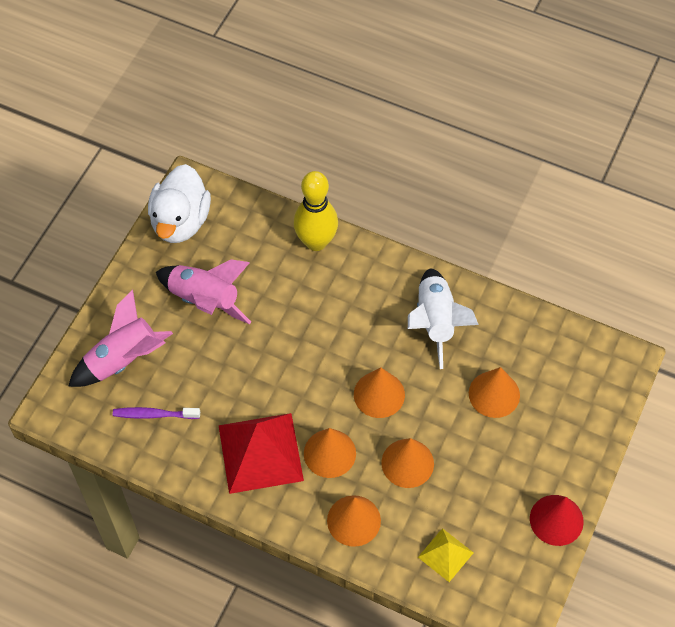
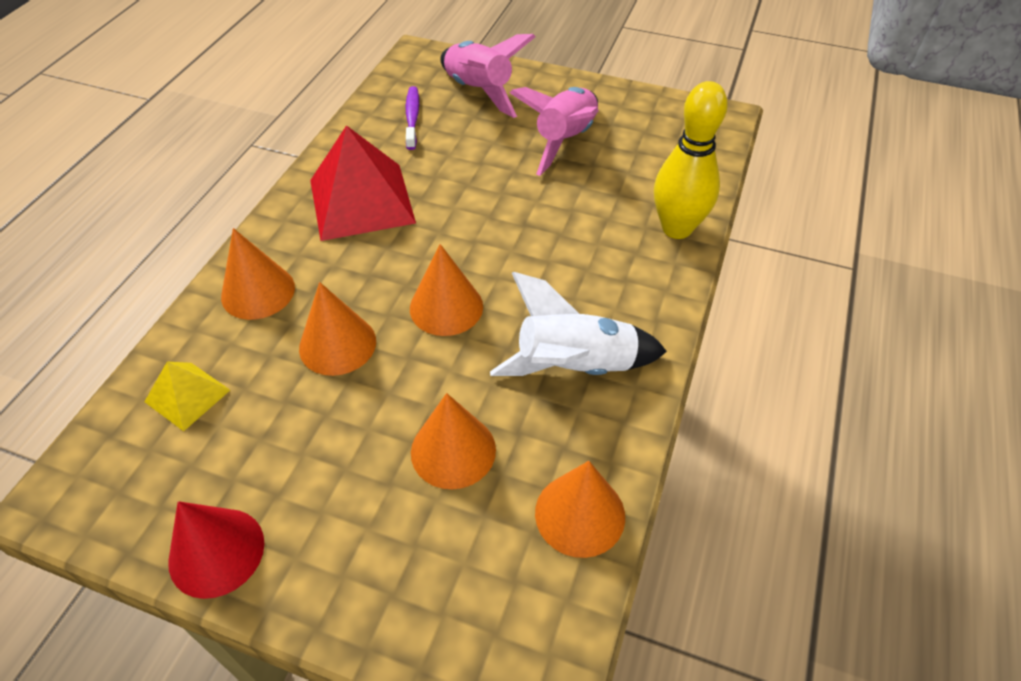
camera: 85 degrees right, 10 degrees down
(180, 221) = (668, 114): white duck -> none
(329, 453) = (357, 262): orange cone -> orange cone (580, 514)

